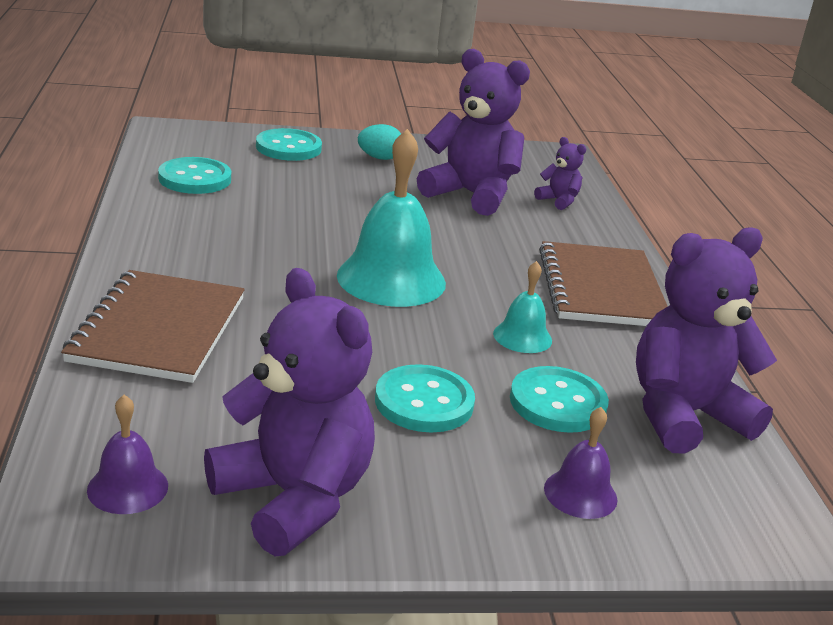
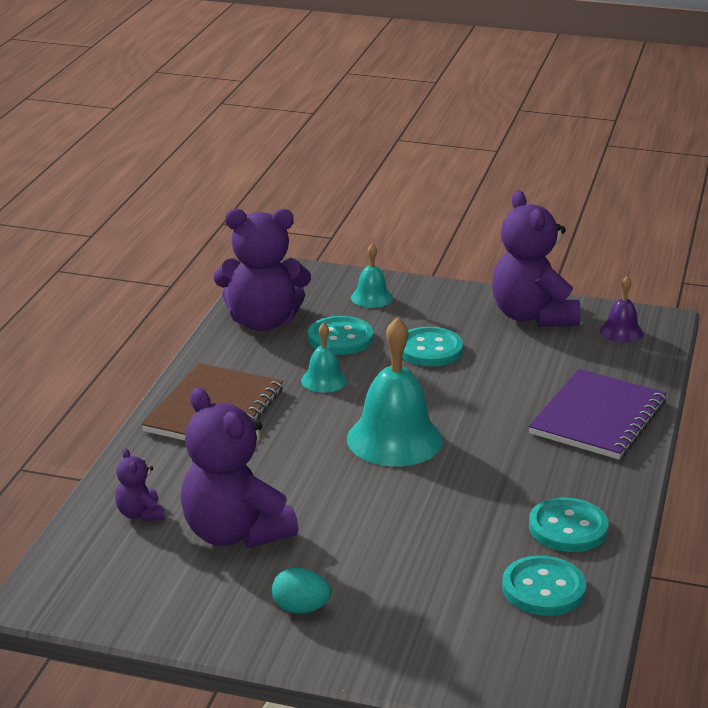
camera: 155 degrees left, 0 degrees up
(158, 329) = (598, 417): brown notebook -> purple notebook
(288, 148) = (410, 641): turquoise button -> turquoise button (568, 528)
(580, 493) = (371, 297): purple bell -> turquoise bell

